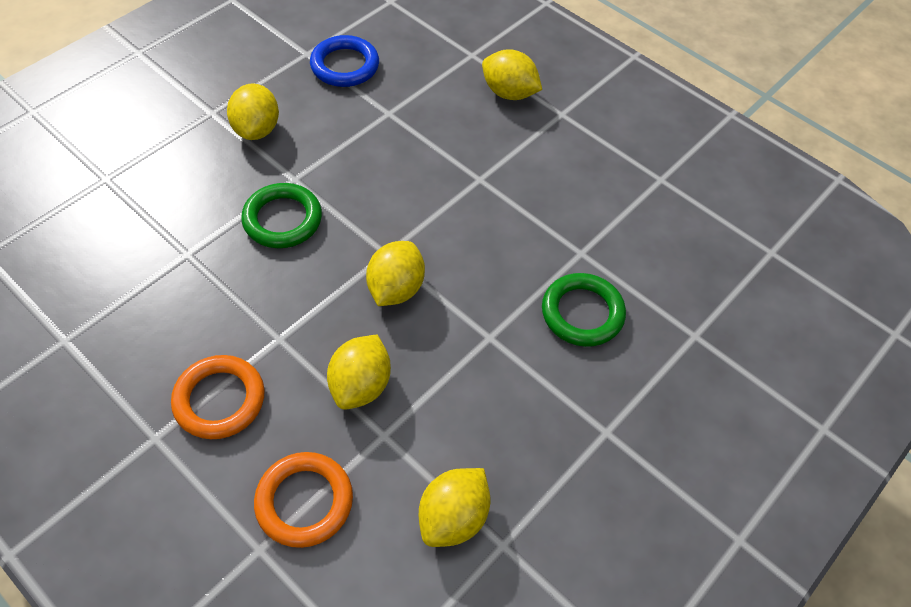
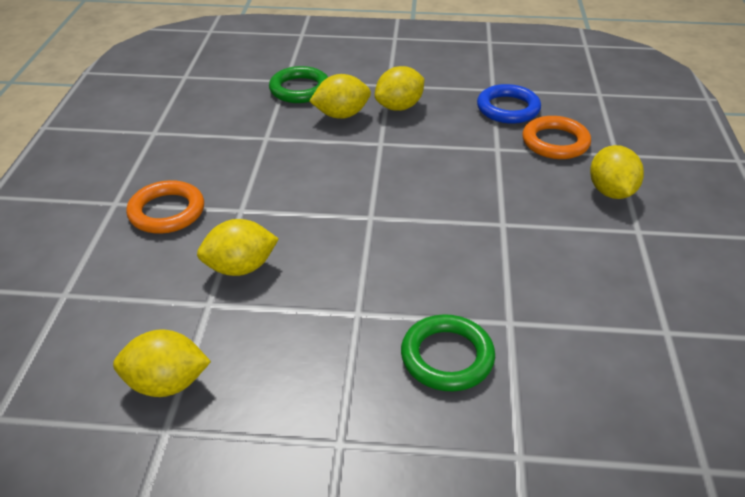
camera: 55 degrees right, 15 degrees down
(282, 219) = (340, 157): green ring -> green ring (300, 89)
(304, 501) = (118, 294): orange ring -> orange ring (555, 142)
(396, 289) = (344, 238): yellow lemon -> yellow lemon (341, 115)

